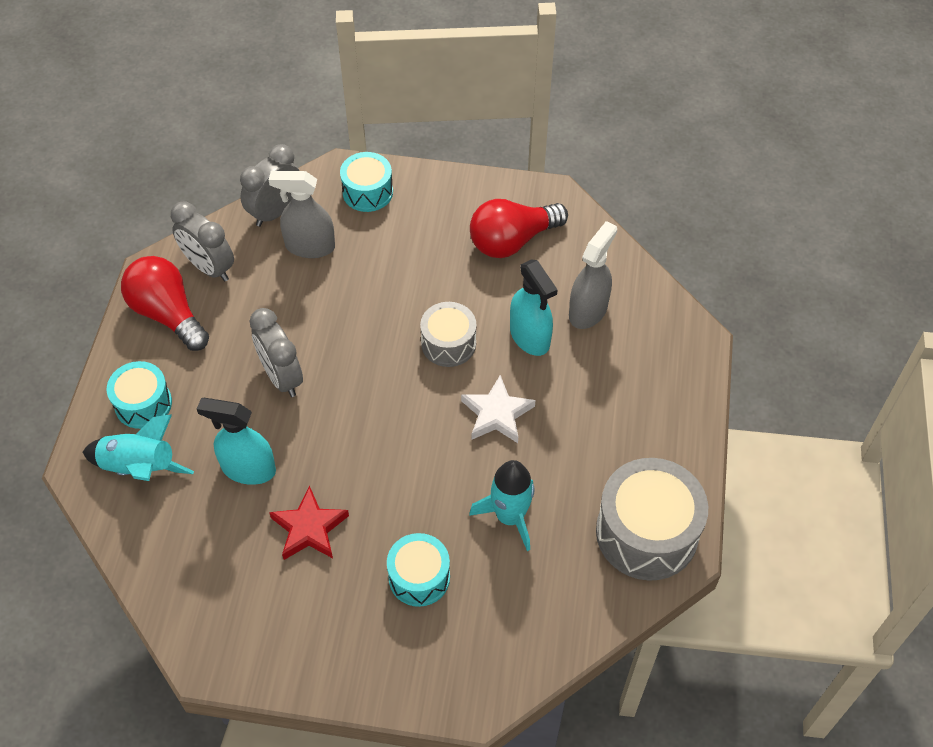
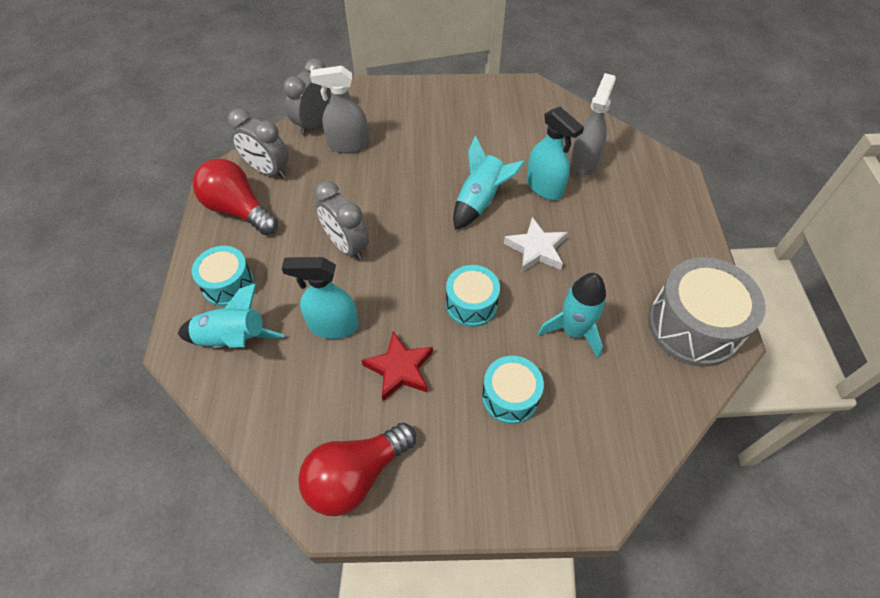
camera: 10 degrees left, 0 degrees up
(367, 192) = (385, 101): turquoise drum -> turquoise drum (471, 304)
(448, 343) = (480, 201): grey drum -> turquoise rocket
(512, 241) = (508, 121): red light bulb -> red light bulb (356, 476)

